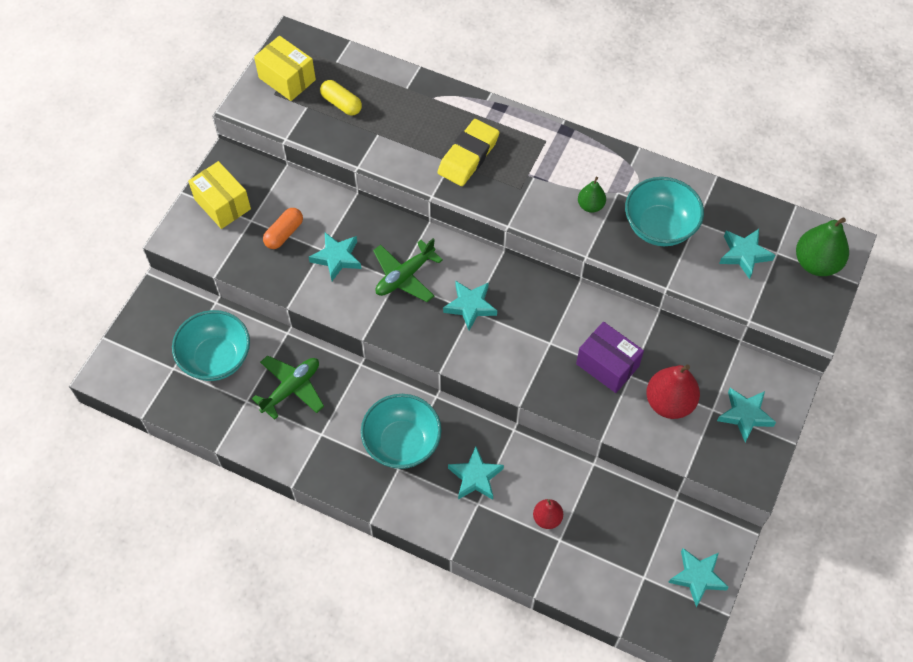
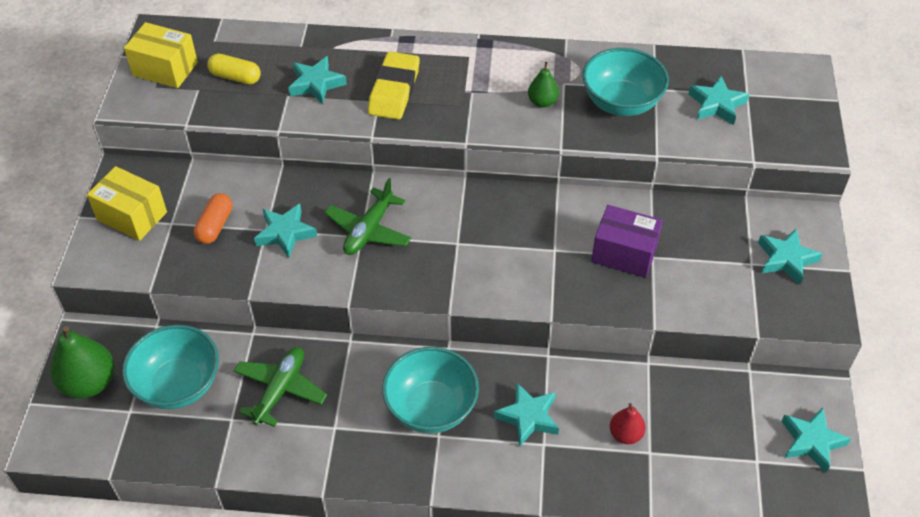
camera: 20 degrees left, 10 degrees down
(470, 306) = (453, 239): turquoise star -> turquoise star (316, 84)
(669, 402) = (705, 270): red pear -> none
(816, 263) = (789, 93): green pear -> green pear (89, 383)

